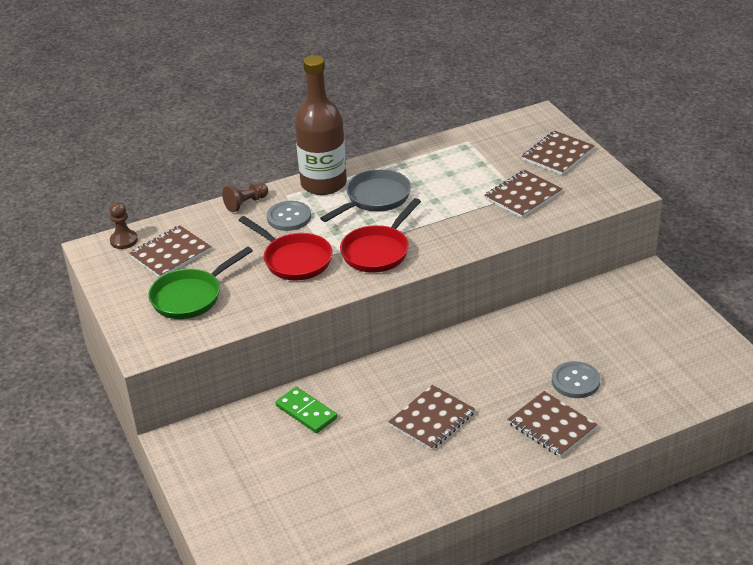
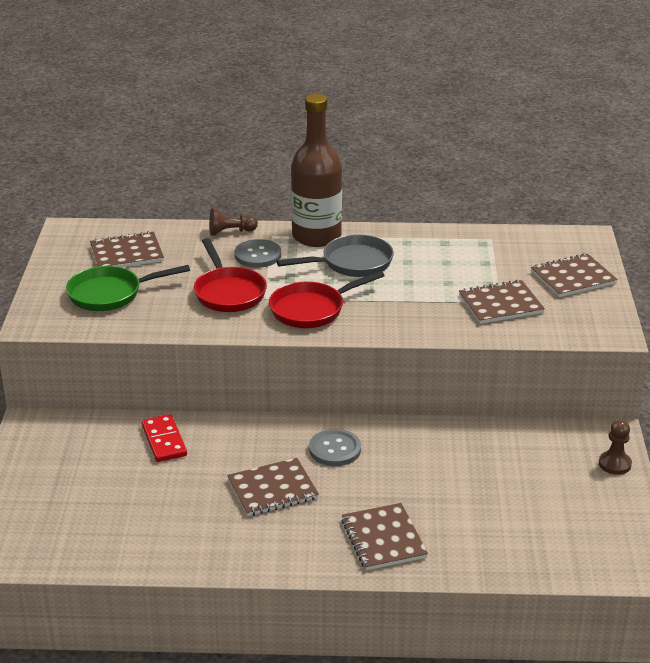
camera: 25 degrees right, 5 degrees down
(124, 240) = (98, 230): brown pawn -> brown pawn (614, 464)
(306, 412) = (164, 441): green domino -> red domino
(575, 381) = (444, 507): grey button -> grey button (335, 449)

